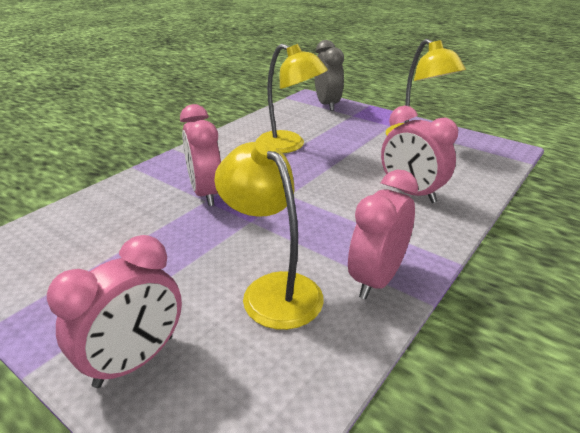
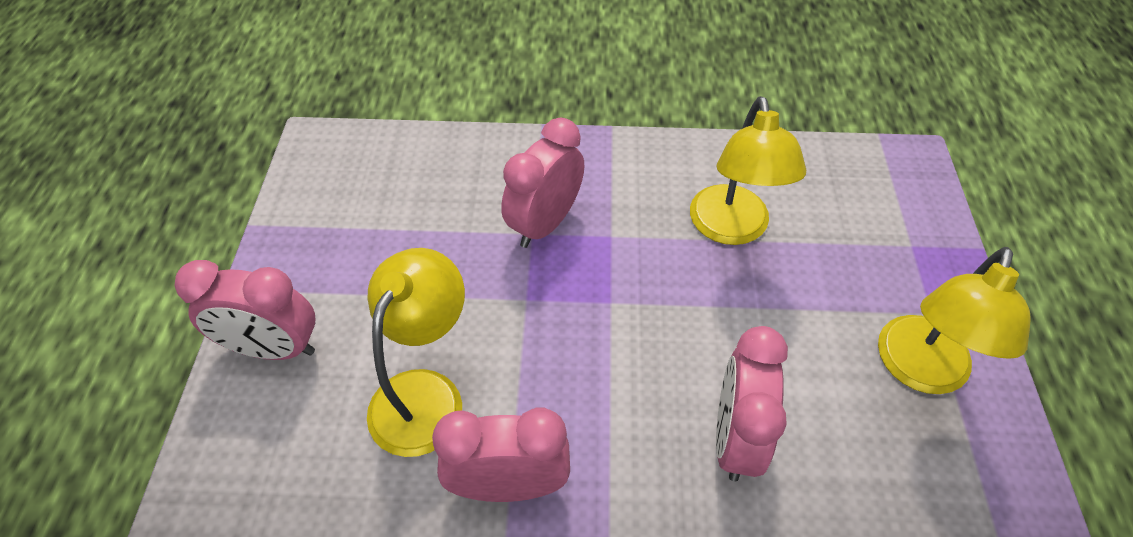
camera: 55 degrees right, 20 degrees up
(327, 105) = (912, 196): grey clock -> none

